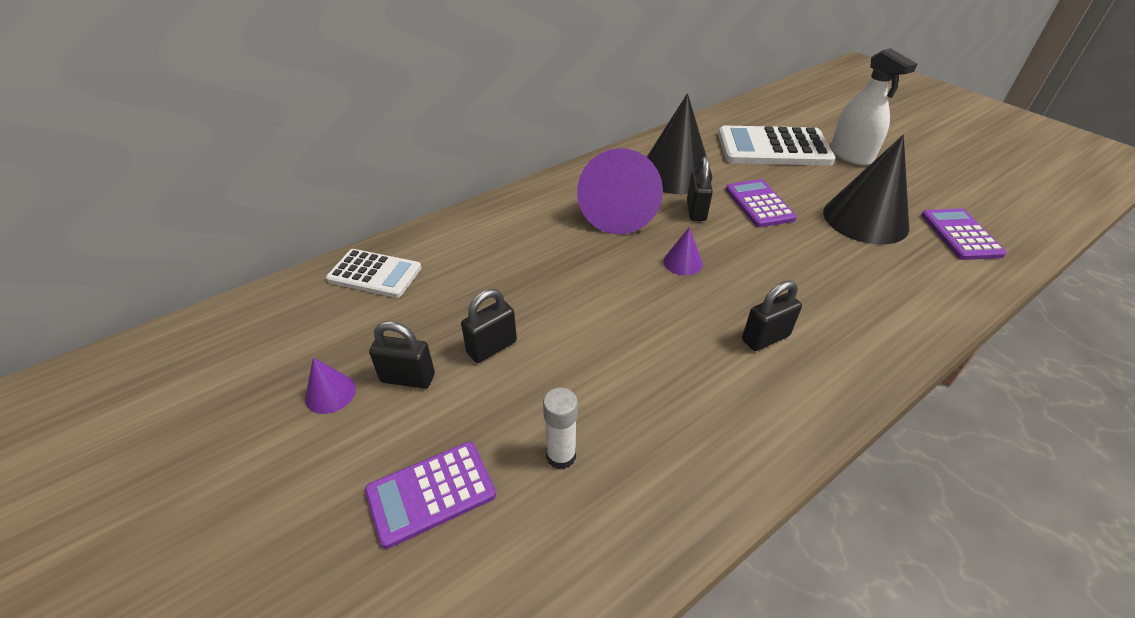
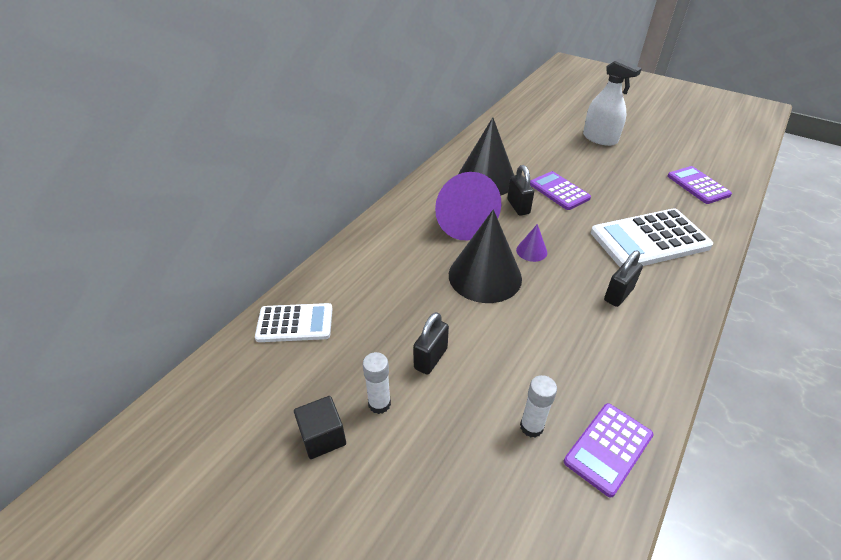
camera: 20 degrees left, 0 degrees up
(330, 393) = (322, 437): purple cone -> black cube
(408, 378) = (379, 404): black padlock -> white glue stick
(431, 493) = (454, 488): purple calculator -> purple calculator (608, 448)
(773, 148) = (545, 143): white calculator -> white calculator (649, 239)
(865, 219) = (634, 187): black cone -> black cone (485, 276)

